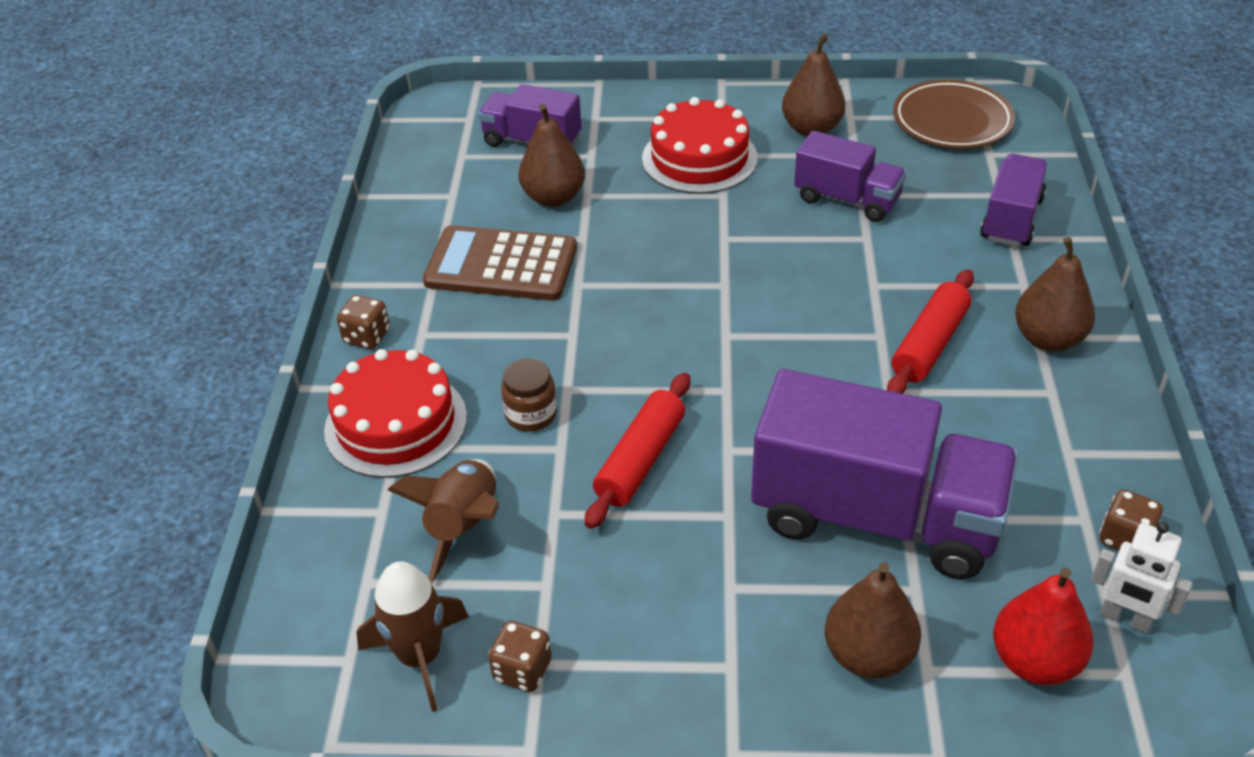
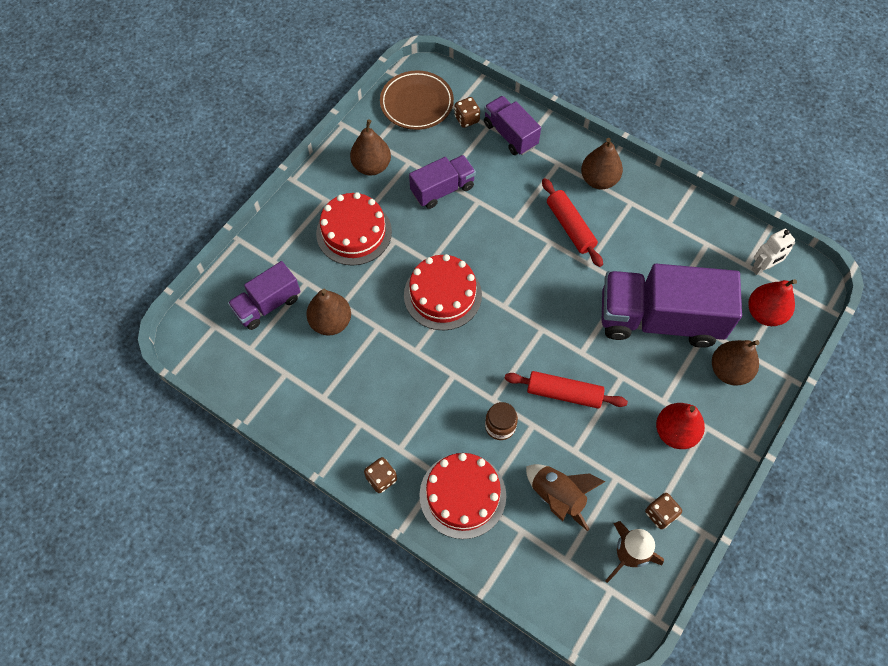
camera: 60 degrees left, 20 degrees up
(501, 265) = (370, 379): brown calculator -> none
(640, 460) = (564, 394): red rolling pin -> red rolling pin turned 45 degrees counterclockwise
(685, 271) = (442, 295): none -> red cake
(686, 627) = (675, 432): none -> red pear
(875, 517) = (659, 319): purple truck -> purple truck turned 135 degrees counterclockwise
(1125, 538) = (725, 237): brown dice -> brown dice (466, 119)

